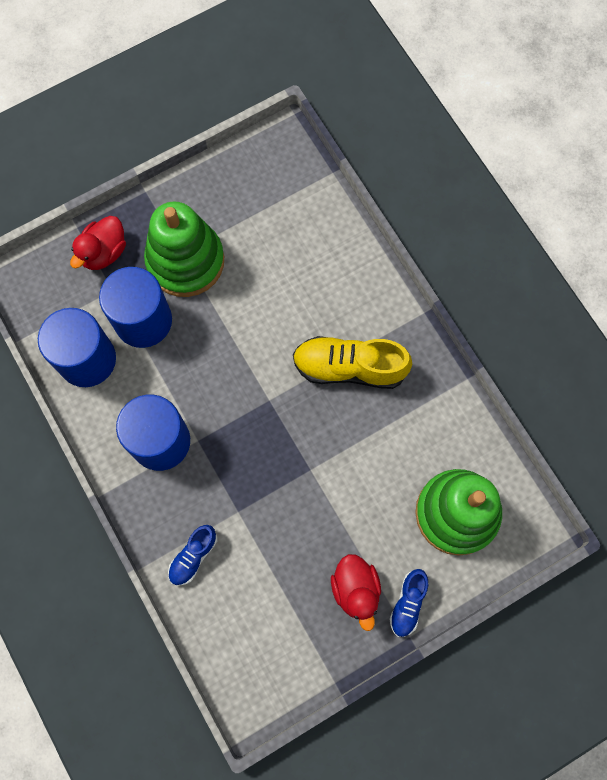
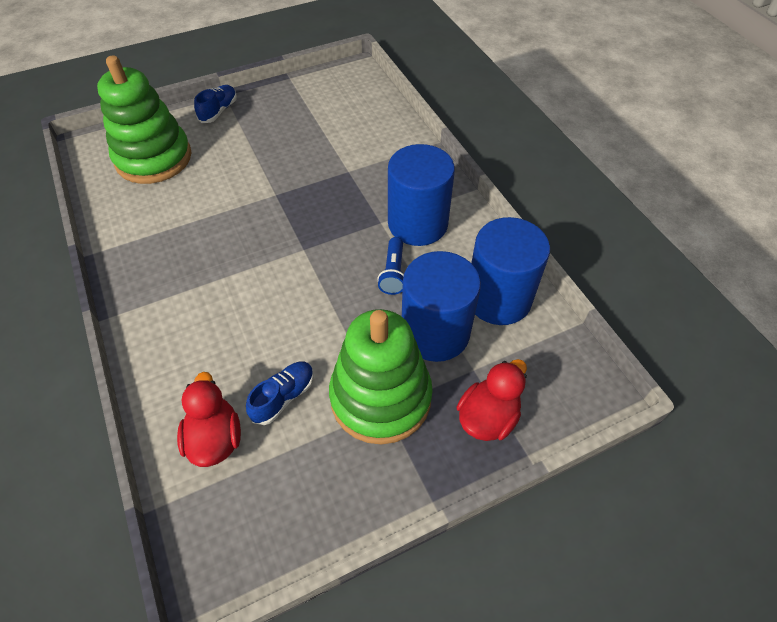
camera: 175 degrees left, 20 degrees down
(182, 379) = (393, 273): none -> blue flashlight
(193, 556) = (391, 146): blue shoe -> blue shoe (284, 397)
(349, 367) = (211, 271): yellow shoe -> none
(356, 589) = (258, 120): red duck -> red duck (215, 438)

